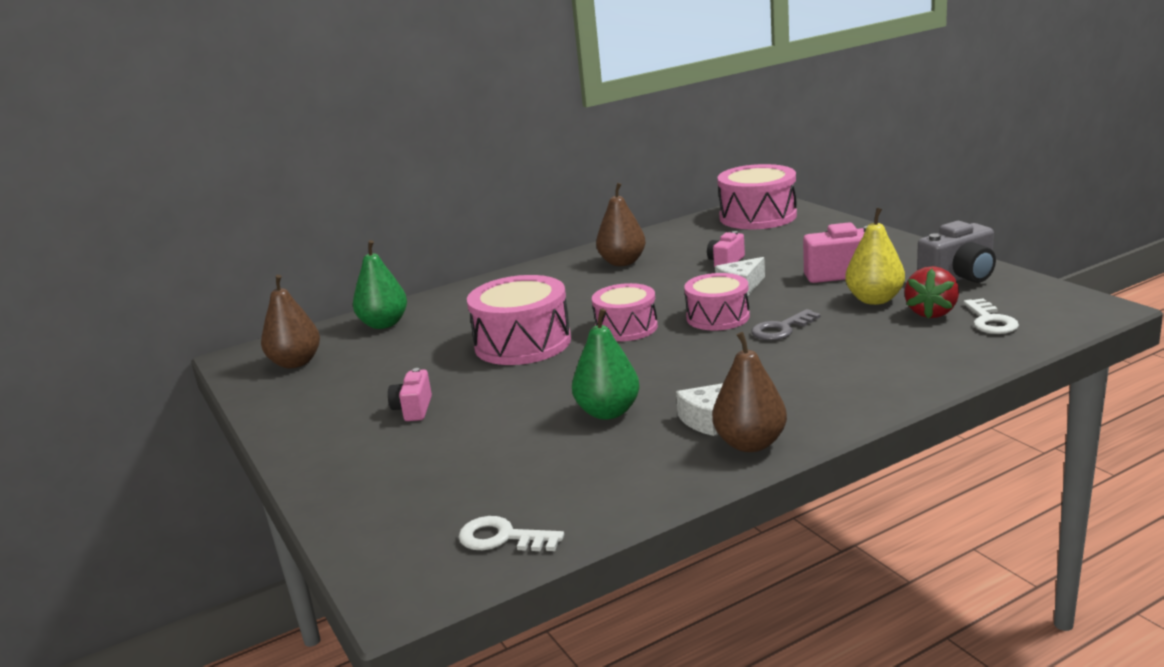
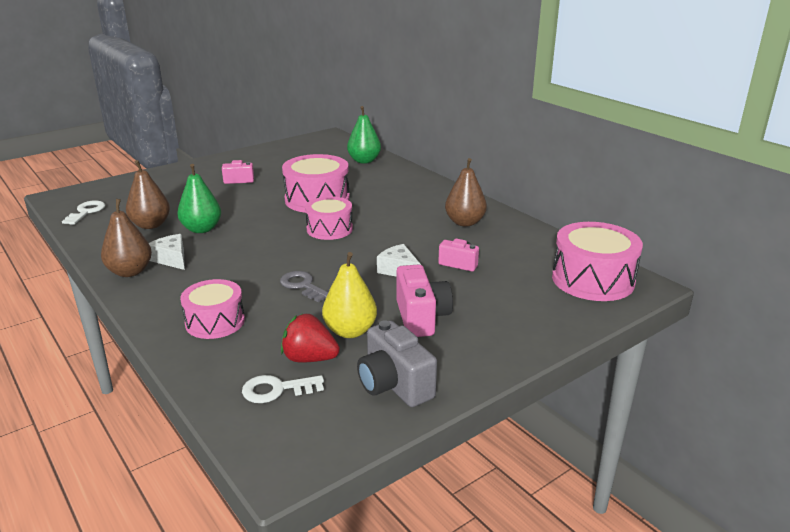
camera: 80 degrees right, 5 degrees up
(296, 363) = (316, 148): brown pear -> brown pear (151, 225)
(718, 317) = (336, 261): pink drum -> pink drum (215, 322)

